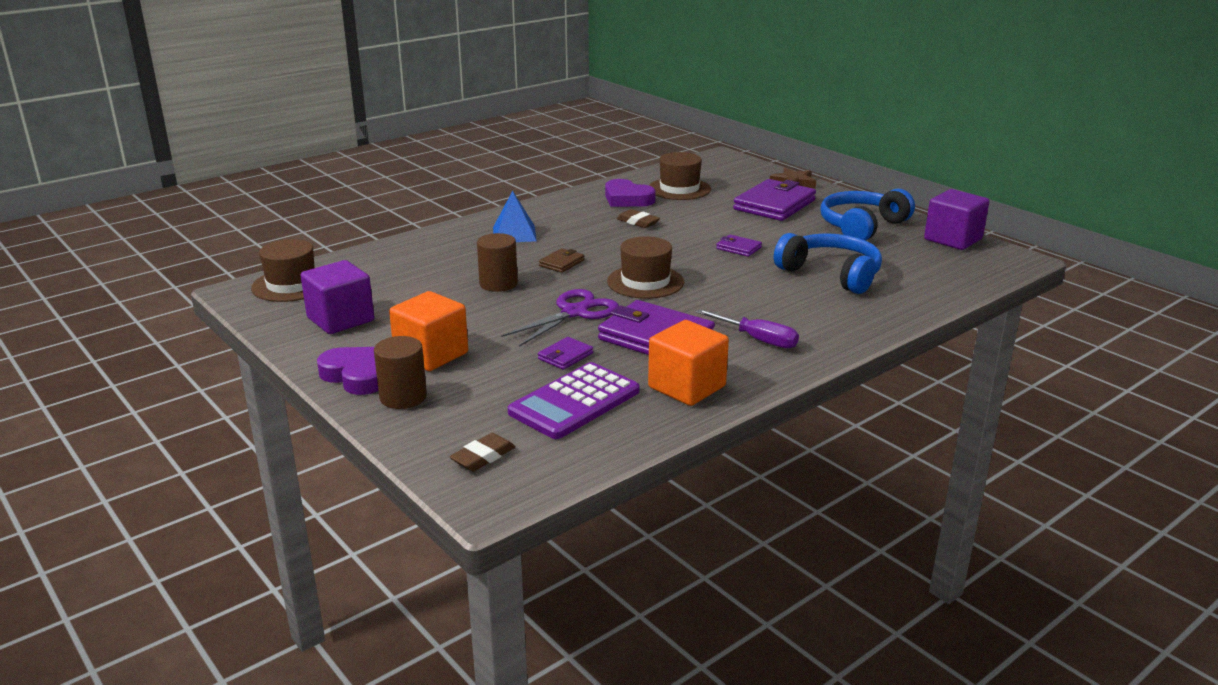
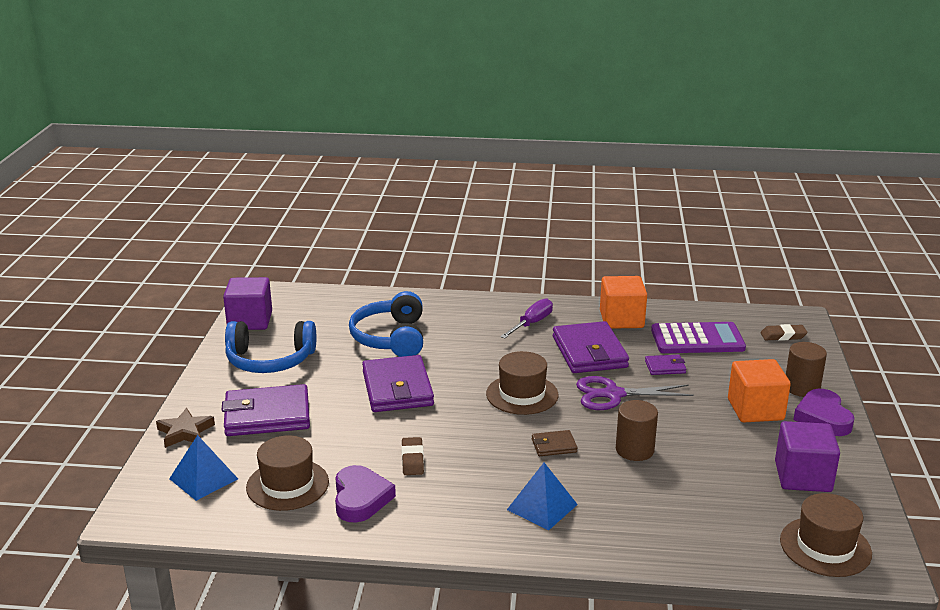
camera: 135 degrees left, 0 degrees up
(727, 175) = (203, 478): none -> blue pyramid
(738, 248) = (397, 388): purple wallet -> purple wallet, size x2.14
(758, 339) = (532, 323): purple screwdriver -> purple screwdriver turned 45 degrees clockwise

